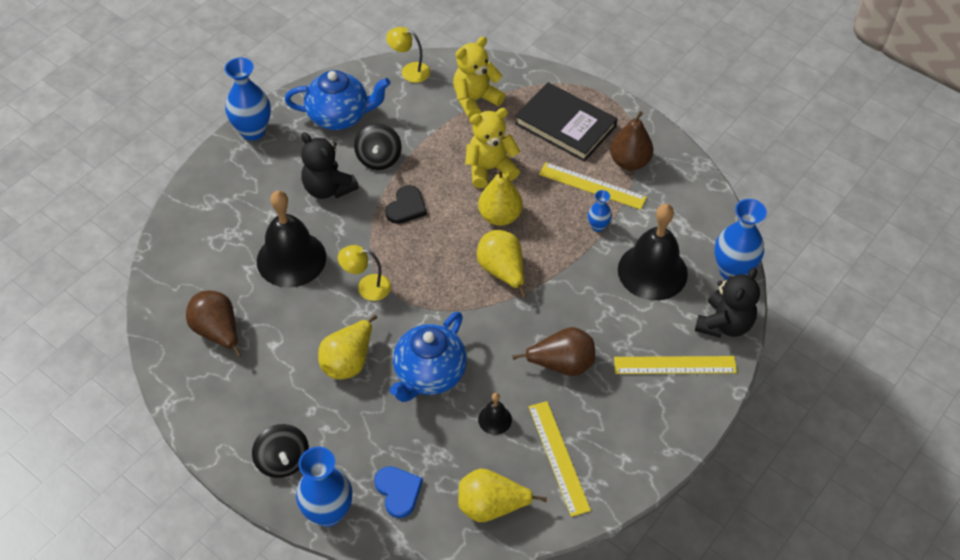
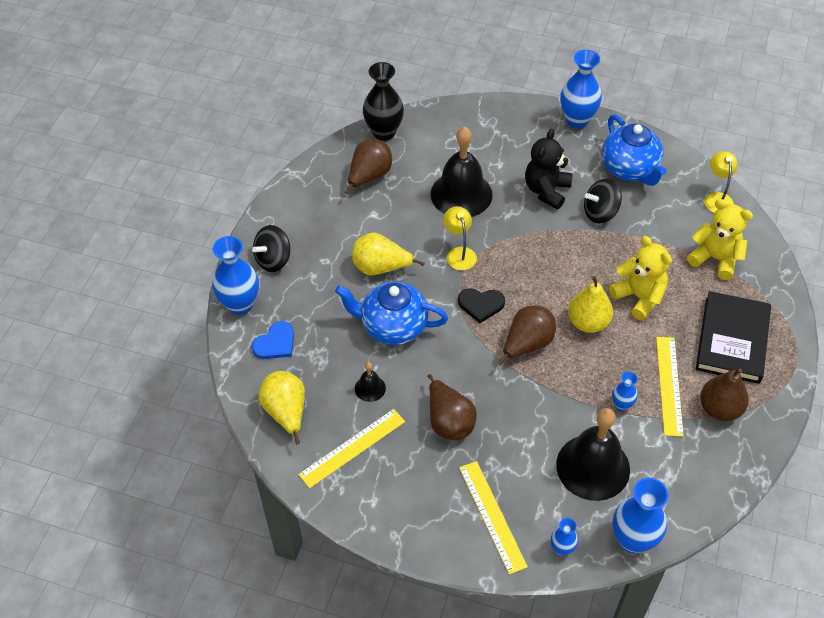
camera: 70 degrees right, 0 degrees up
(162, 298) = (384, 132): none -> black vase
(406, 207) = (558, 250): black heart -> black heart (481, 304)
(502, 271) = (527, 344): yellow pear -> brown pear
(724, 324) = (562, 548): black teddy bear -> blue vase

